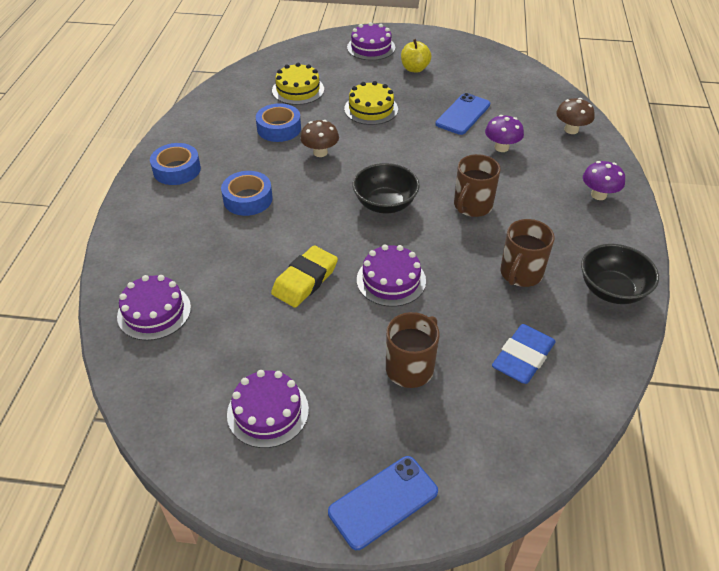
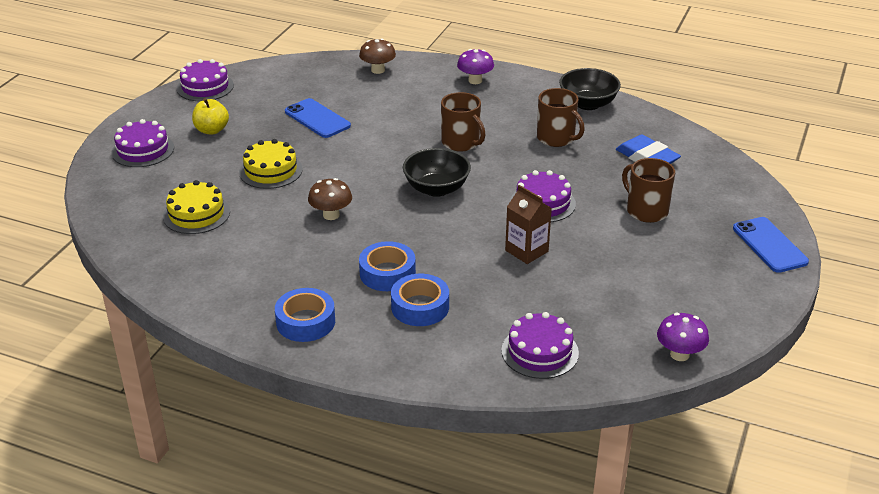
camera: 75 degrees left, 10 degrees down
(268, 411) = (678, 291): purple cake -> purple cake (205, 87)
(279, 128) = (268, 237): blue tape -> blue tape (420, 307)
(305, 280) = (526, 251): yellow eraser -> brown carton
(501, 147) = (384, 110): purple mushroom -> purple mushroom (679, 354)

